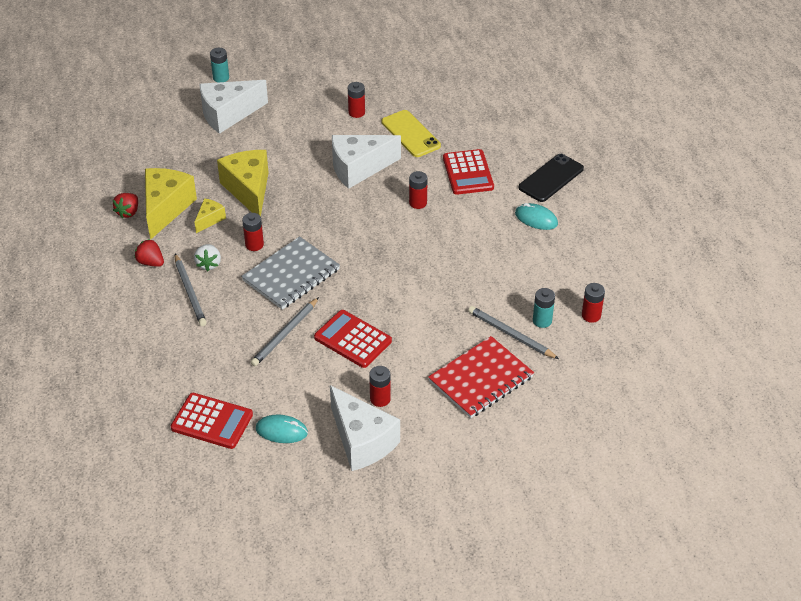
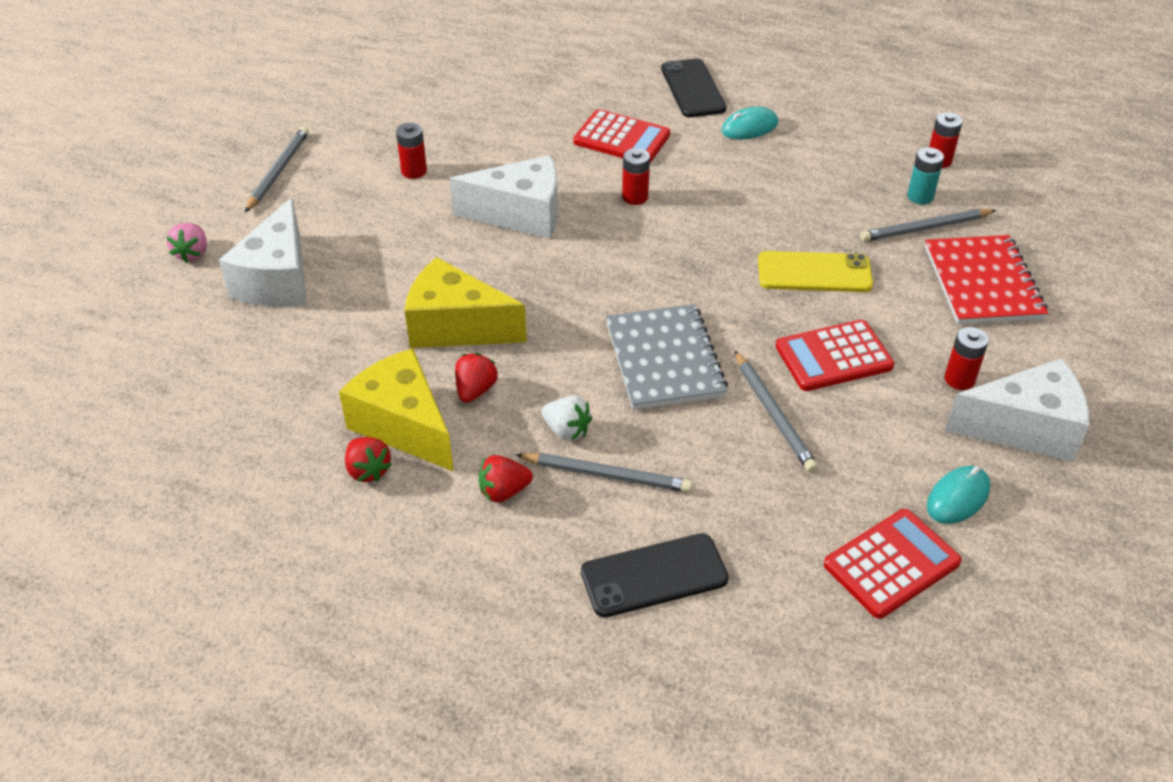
camera: 55 degrees left, 0 degrees up
(138, 338) = (654, 575): none -> black phone
(210, 219) = (475, 390): yellow cheese -> red strawberry
(221, 78) = (192, 253): turquoise battery -> pink strawberry
(254, 245) = (571, 368): red battery -> none
(309, 68) = (278, 171): none -> grey pencil
(359, 168) = (521, 215): white cheese -> white cheese turned 105 degrees counterclockwise
(410, 134) = (504, 149): yellow phone -> yellow phone (814, 273)

